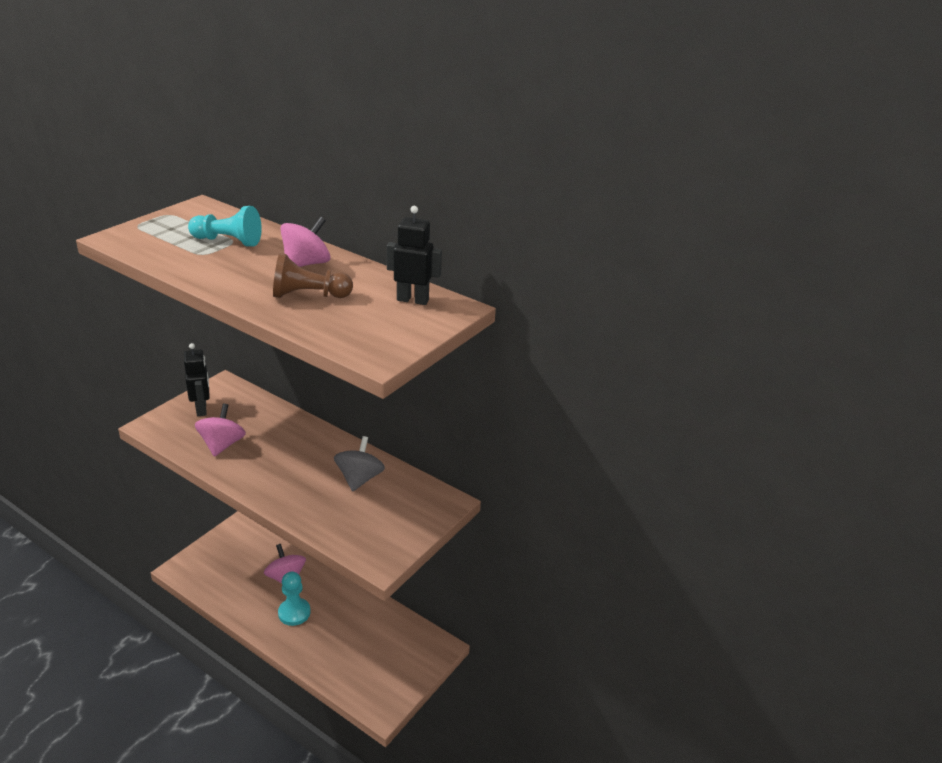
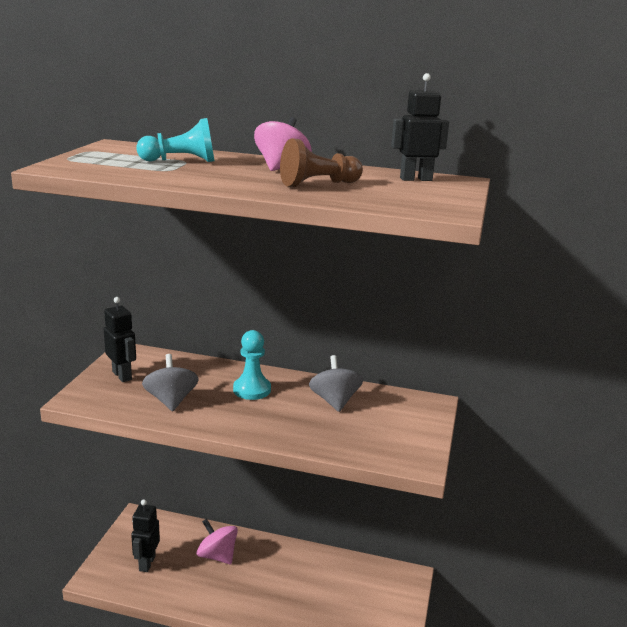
camera: 20 degrees left, 10 degrees down
(222, 445) = (171, 401): pink spinning top -> grey spinning top
(225, 568) = (147, 563): none -> black robot
(294, 613) = (247, 586): turquoise pawn -> turquoise pawn (252, 390)

